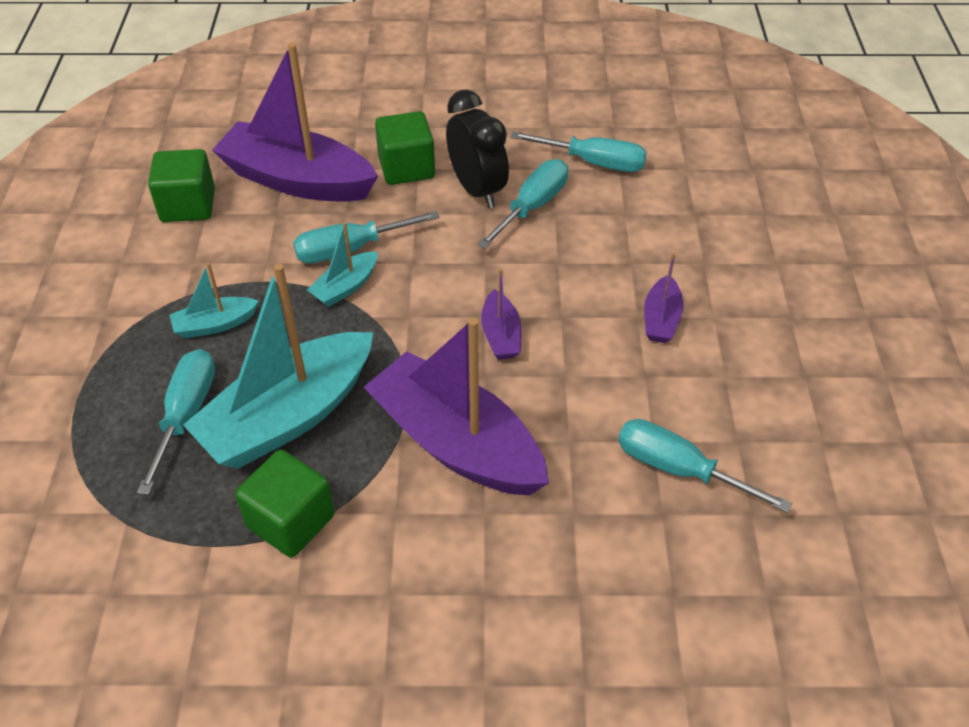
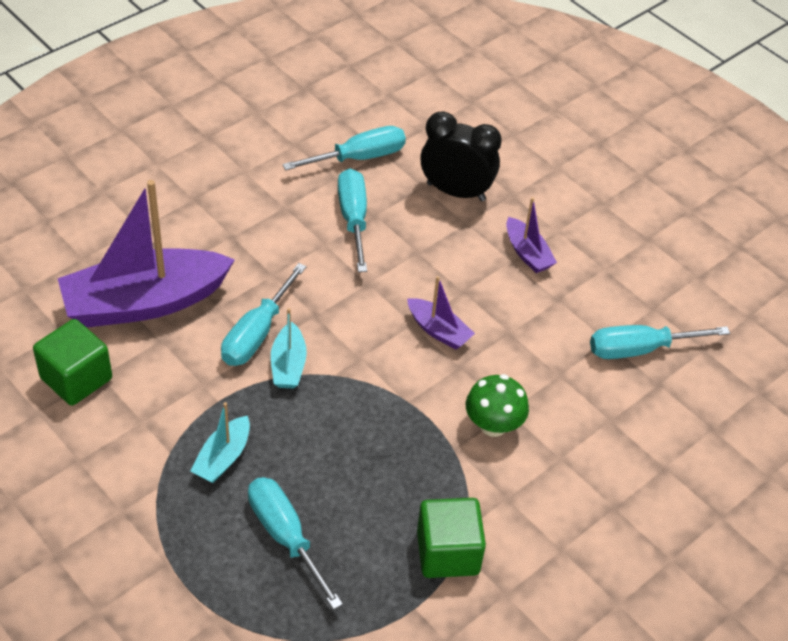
camera: 45 degrees left, 0 degrees up
(288, 416) = (361, 486): turquoise boat -> none
(406, 168) = (222, 241): green cube -> none
(456, 443) = (493, 425): purple boat -> green mushroom
(477, 190) = (298, 228): black clock -> black clock (456, 192)

